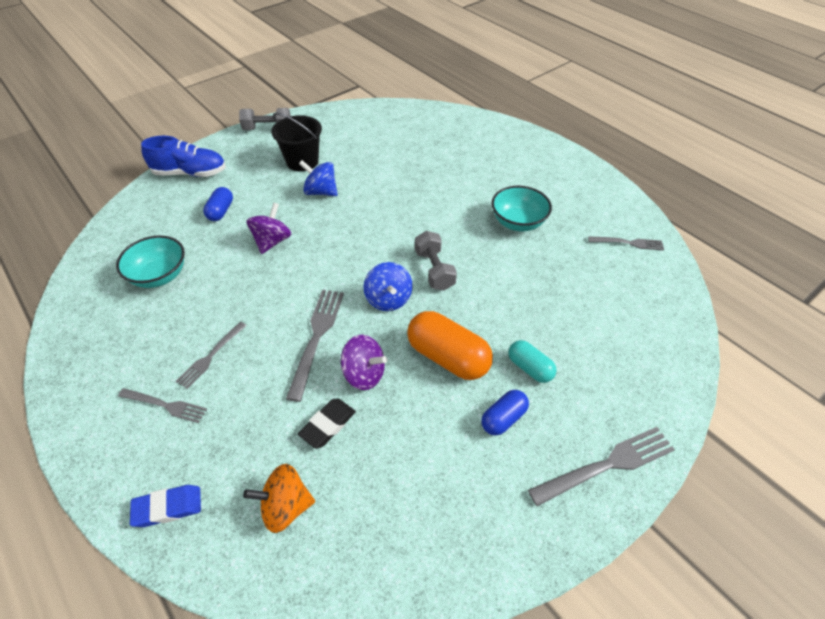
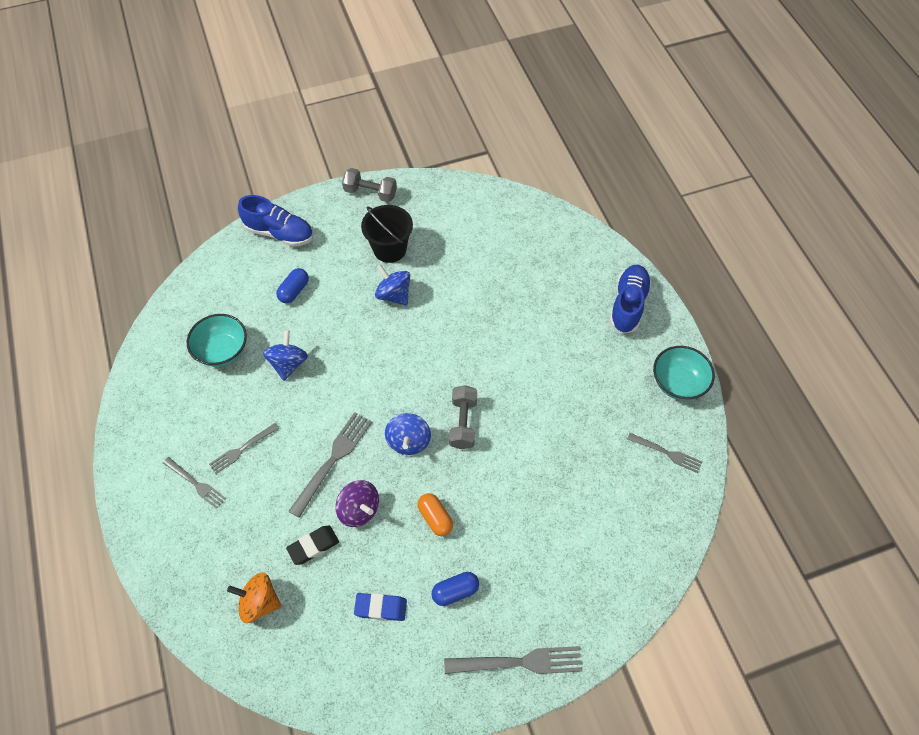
camera: 20 degrees right, 10 degrees up
(168, 507) = (177, 571): blue eraser -> blue eraser (381, 608)
(236, 269) = (288, 364): none -> blue spinning top
(272, 241) = (329, 342): purple spinning top -> none
(448, 357) = (435, 518): orange capsule -> orange capsule, size x0.57
(518, 222) = (569, 393): turquoise bowl -> turquoise bowl (678, 383)
(529, 368) = (500, 553): turquoise capsule -> none
(530, 152) = (628, 305): none -> blue shoe

